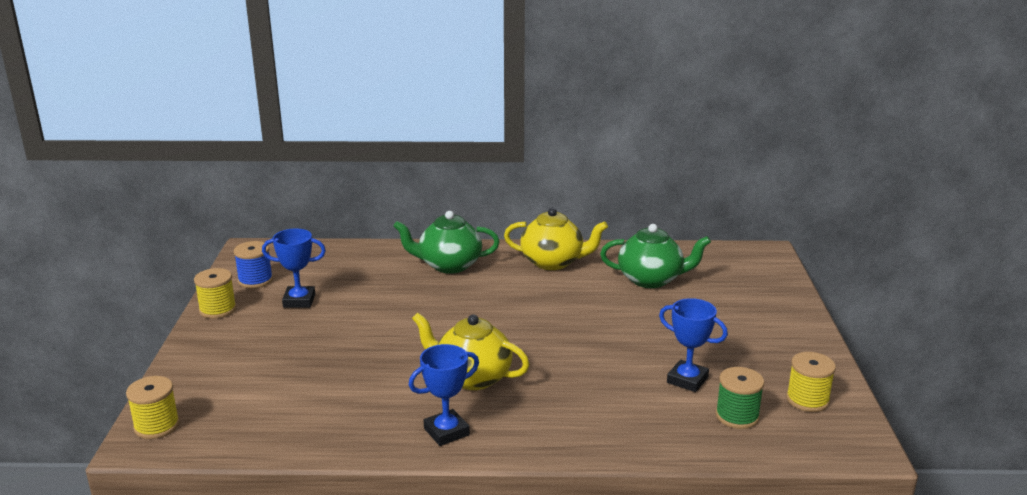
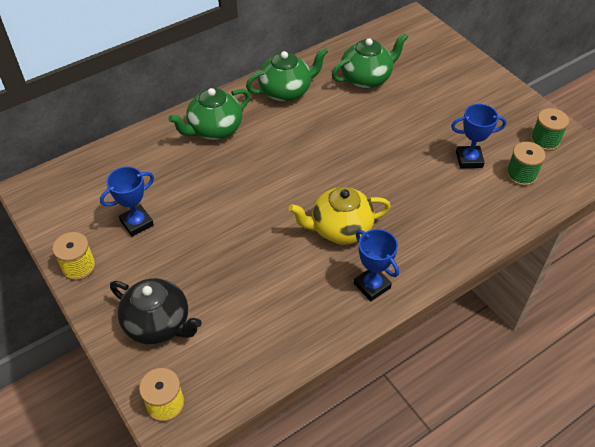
camera: 35 degrees left, 25 degrees up
(224, 372) = (158, 324): none -> black teapot
(255, 280) = (75, 220): blue spool -> none
(446, 432) = (372, 286): blue trophy -> blue trophy turned 60 degrees counterclockwise
(553, 262) = (286, 91): yellow teapot -> green teapot
(807, 400) = (545, 141): yellow spool -> green spool

